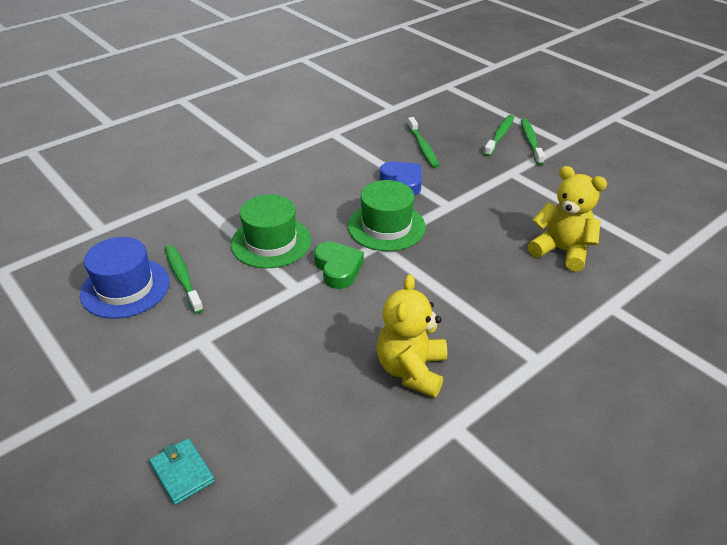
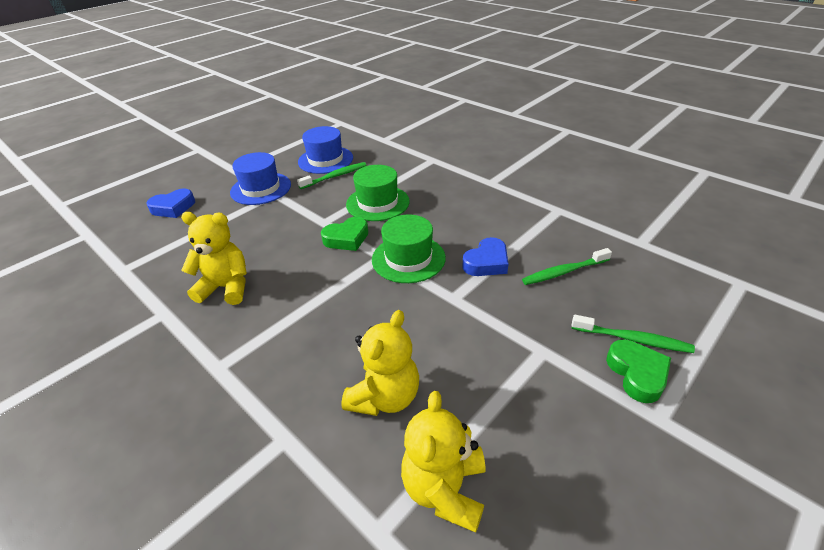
camera: 85 degrees right, 0 degrees up
(175, 358) = (261, 188): none -> blue hat
(182, 473) = (173, 207): turquoise wallet -> blue heart
(530, 141) = (637, 374): green toothbrush -> green heart
(633, 229) = (445, 489): none -> yellow teddy bear

